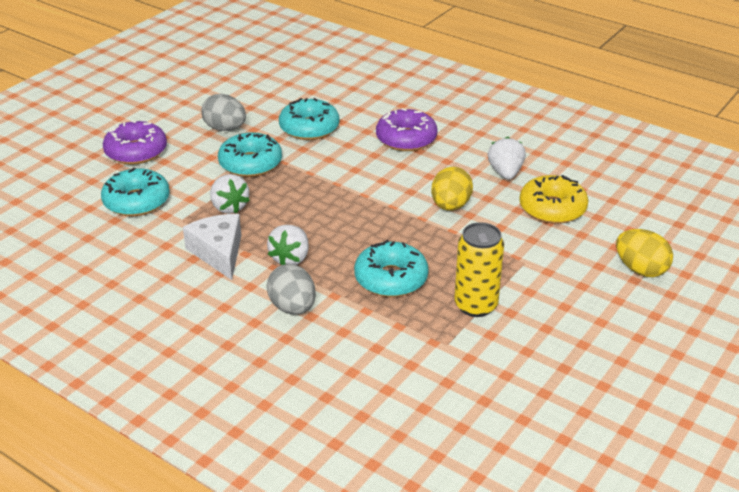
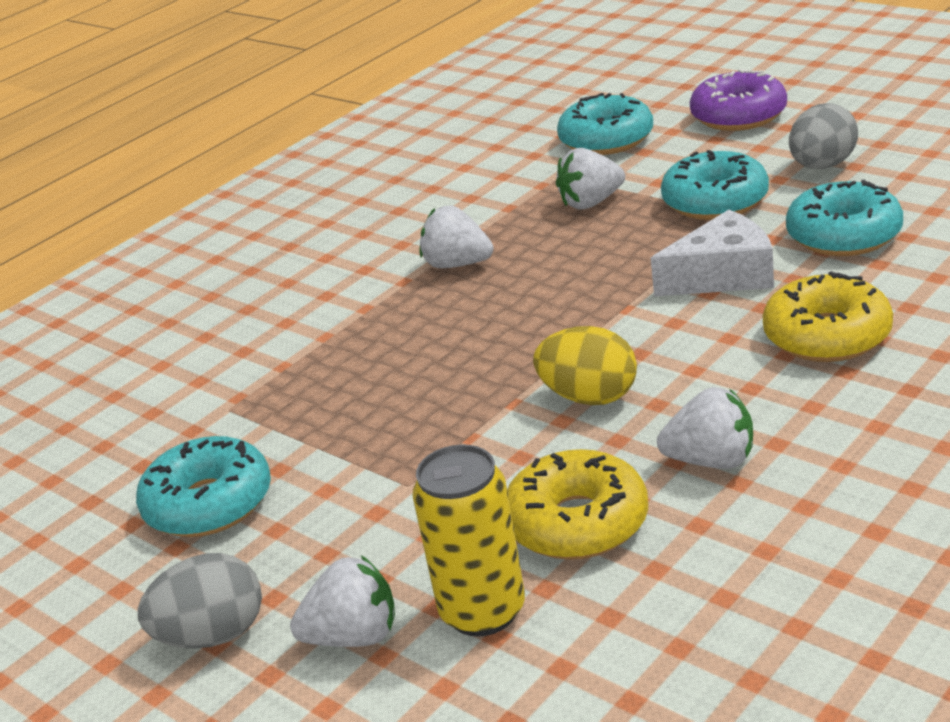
camera: 100 degrees right, 5 degrees down
(218, 253) = (479, 212): white cheese -> white cheese (723, 275)
(293, 307) = (346, 279): grey egg -> grey egg (213, 636)
(391, 279) = (391, 350): turquoise donut -> turquoise donut (209, 503)
(406, 139) = (827, 336): purple donut -> yellow donut
(475, 305) = (305, 432): yellow can -> yellow can (483, 611)
(640, 269) = (354, 637): yellow egg -> white strawberry

